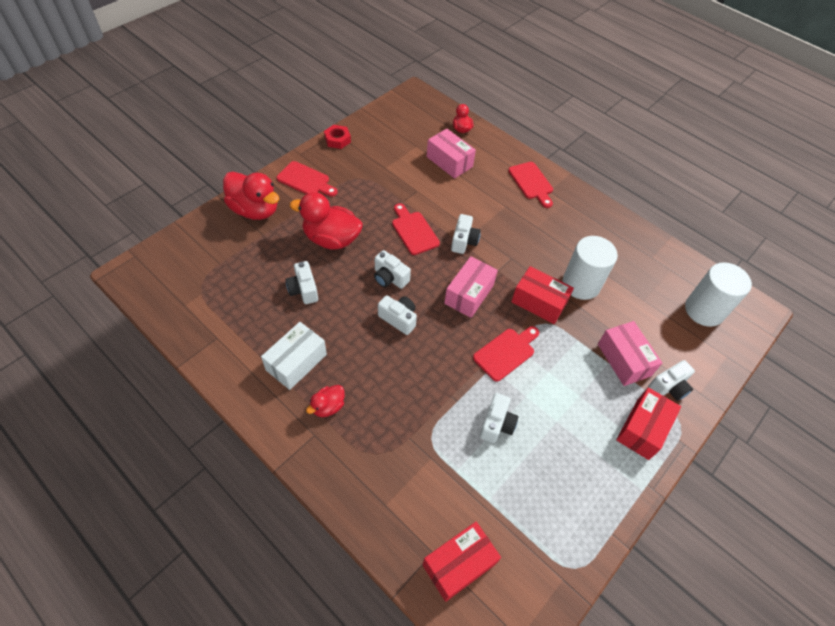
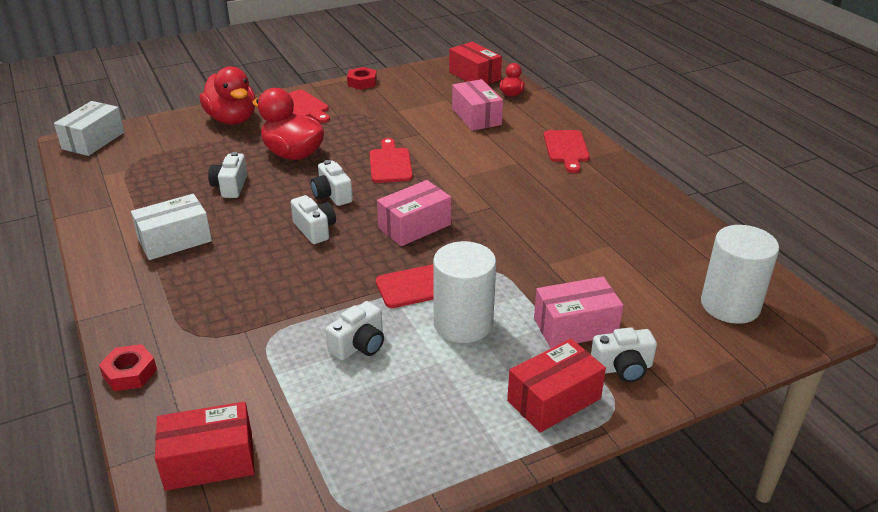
camera: 25 degrees right, 20 degrees down
(147, 266) = (93, 140): none -> white box
(328, 406) = (177, 283): red duck -> none
(351, 507) = (130, 373): none -> red nut
(464, 241) = (443, 182): white camera -> none
(539, 302) = (497, 250): red box -> red box (474, 76)
(581, 284) = (566, 246): white cylinder -> white cylinder (463, 323)
(624, 360) = (575, 327): pink box -> pink box turned 75 degrees clockwise

